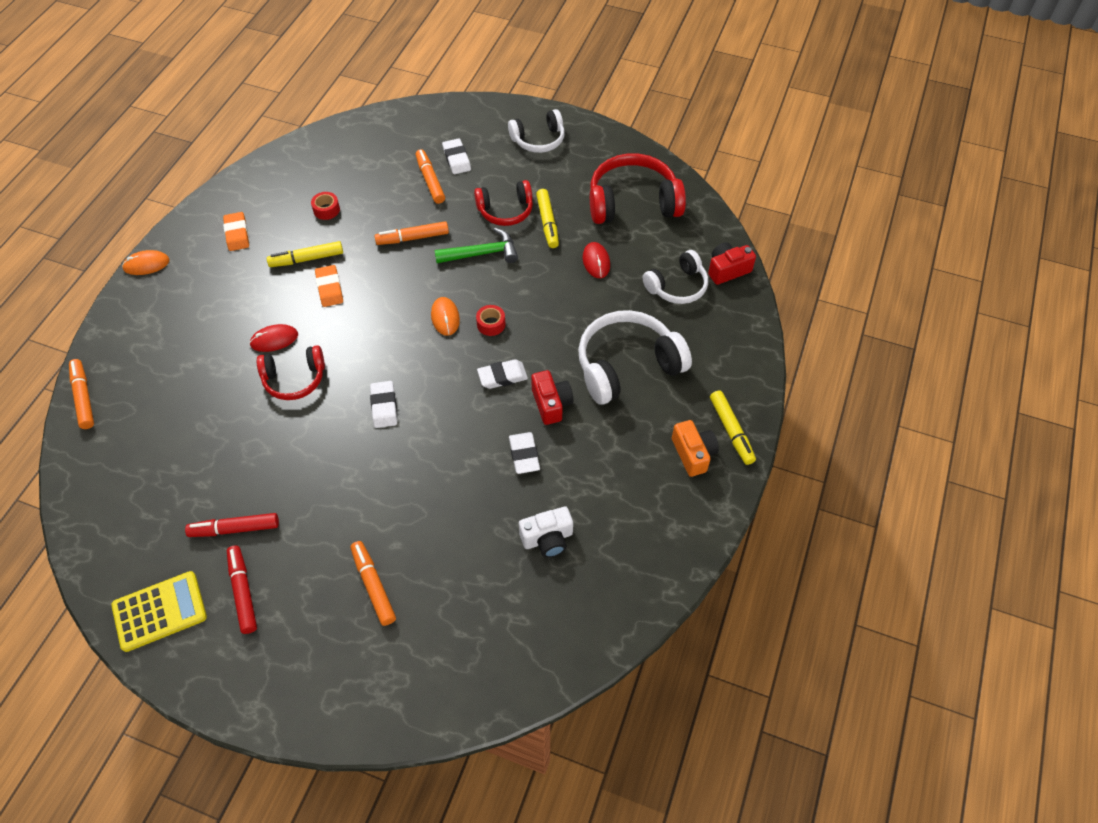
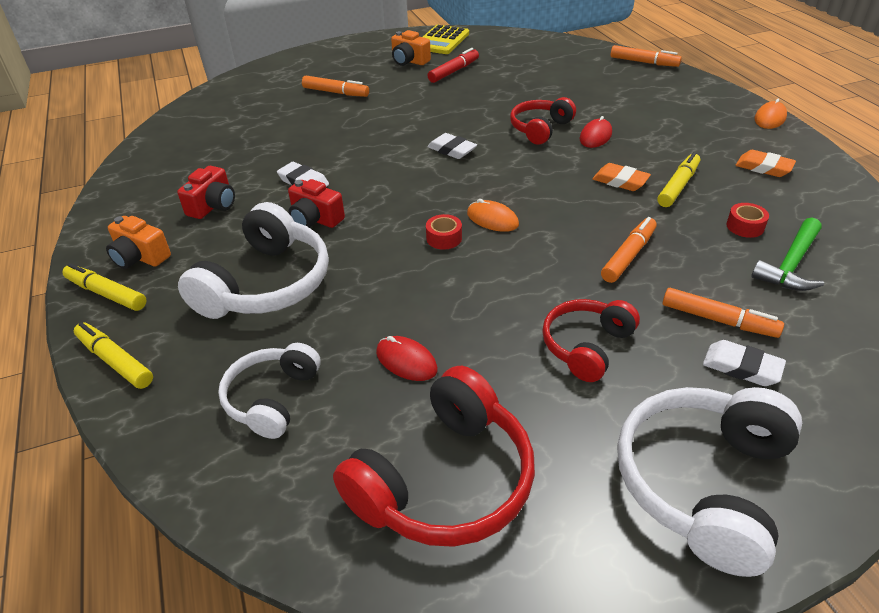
camera: 140 degrees right, 15 degrees down
(243, 592) = (409, 61): red marker -> orange camera
(482, 253) = (542, 286): green hammer -> green hammer (791, 265)
(502, 376) = (382, 212): white eraser -> none
(538, 140) = (703, 483): white headphones -> white headphones, size x1.63
(547, 222) = (520, 367): yellow marker -> yellow marker (115, 361)
(547, 539) = (236, 156): white camera -> none
(727, 270) = (212, 469): red camera -> red camera (213, 206)

